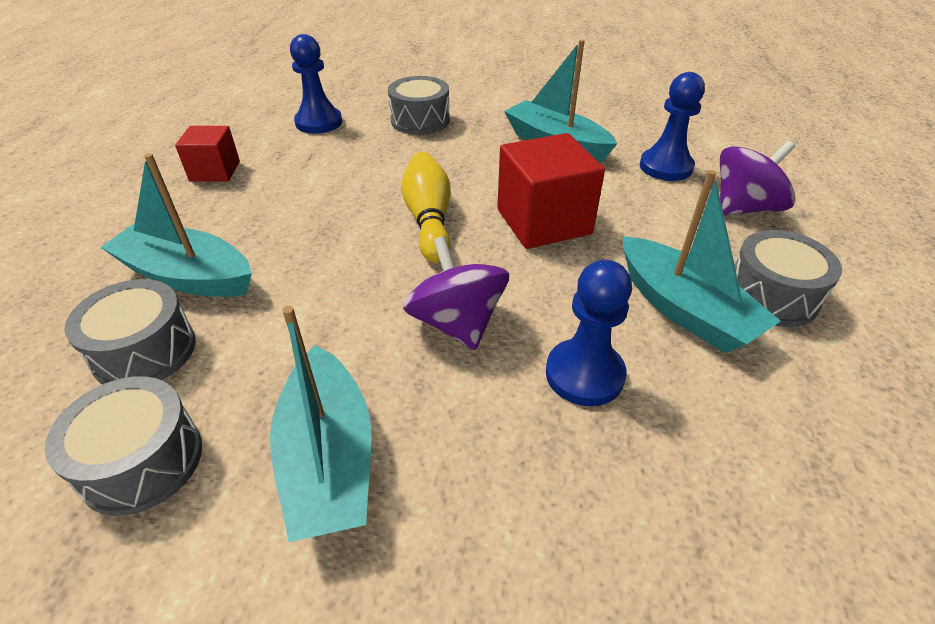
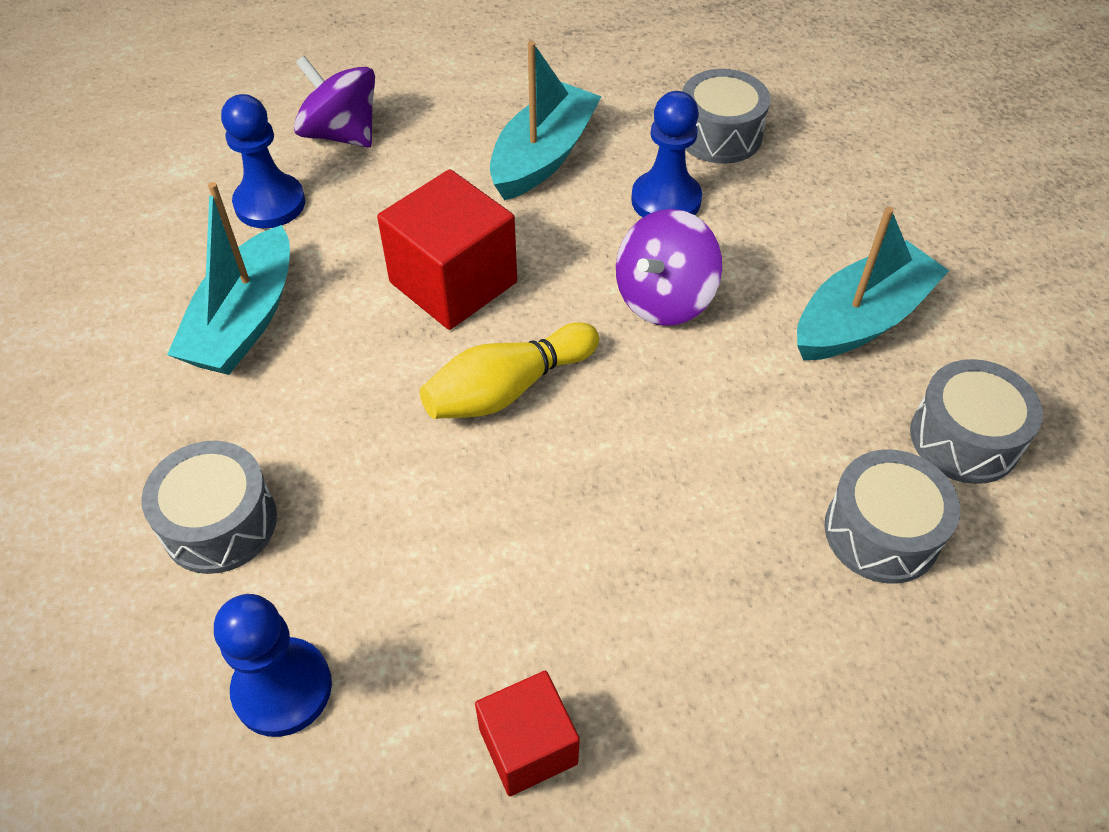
camera: 115 degrees left, 10 degrees up
(187, 276) = (763, 582): turquoise boat -> none
(771, 295) = (489, 109): grey drum -> grey drum (719, 135)

